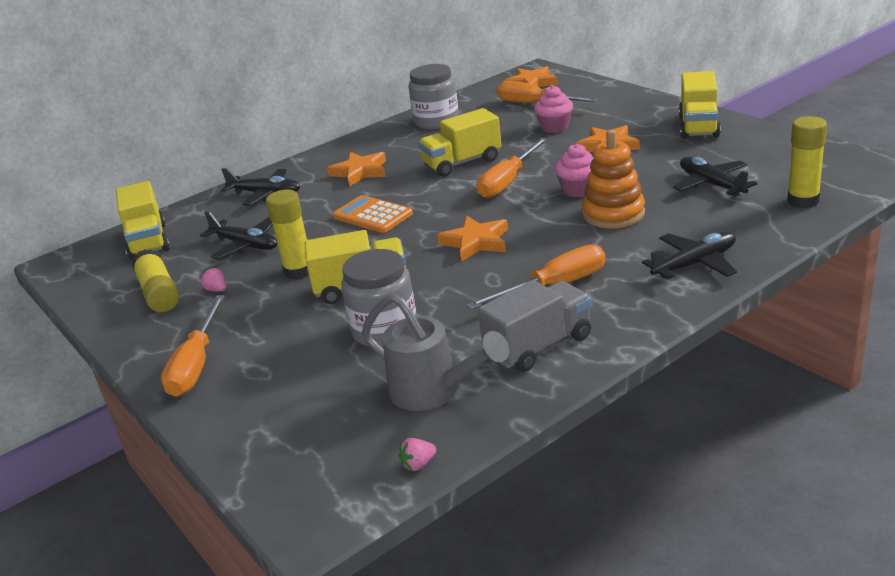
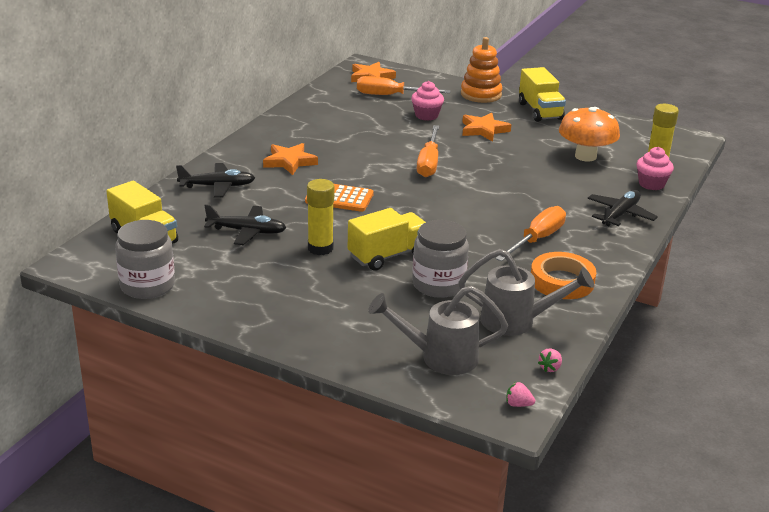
camera: 30 degrees left, 0 degrees up
(159, 293) = (208, 279): yellow glue stick -> none
(196, 364) = (307, 328): orange screwdriver -> none
(217, 290) = (261, 270): pink strawberry -> pink strawberry (518, 404)
(299, 425) = (439, 357): none -> grey watering can
(436, 121) = (316, 113): grey jar -> grey jar (147, 285)
(462, 163) = (375, 149): yellow truck -> none
(476, 242) = (447, 212): orange star -> none
(538, 345) = (562, 281): grey truck -> orange tape
(578, 190) = (491, 166): pink cupcake -> pink cupcake (651, 184)
(613, 214) = (533, 183): orange stacking toy -> orange stacking toy (481, 94)
(711, 184) = (585, 156): black plane -> orange mushroom

